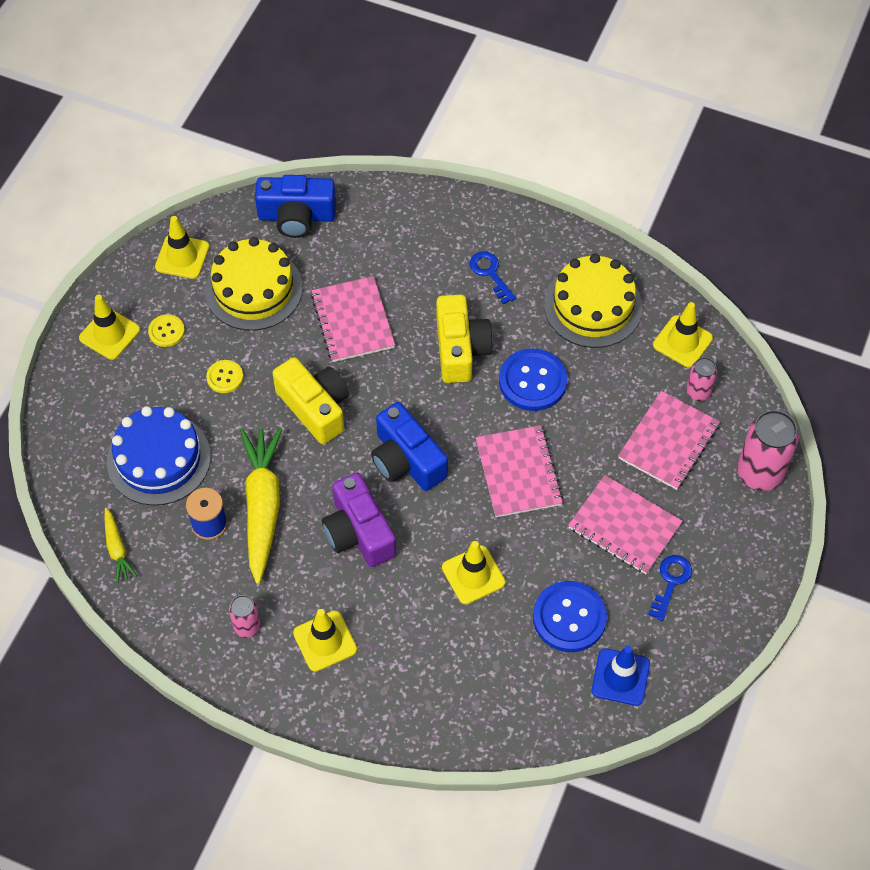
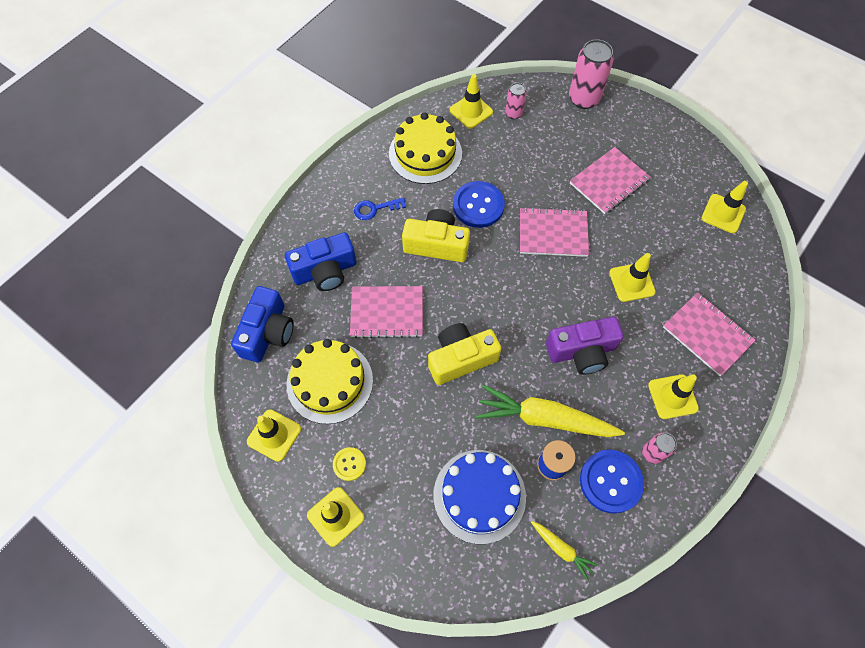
camera: 75 degrees left, 5 degrees up
(117, 549) = (561, 549): yellow carrot -> yellow carrot turned 45 degrees clockwise
(225, 377) = (412, 423): yellow button -> none
(406, 460) = (525, 303): blue camera -> blue camera (325, 271)
(569, 618) = (674, 231): blue button -> blue button (610, 481)
(620, 677) = (723, 213): blue traffic cone -> yellow traffic cone
(668, 442) = (548, 140): pink notebook -> pink notebook (707, 334)
(670, 582) = (656, 167): blue key -> none

